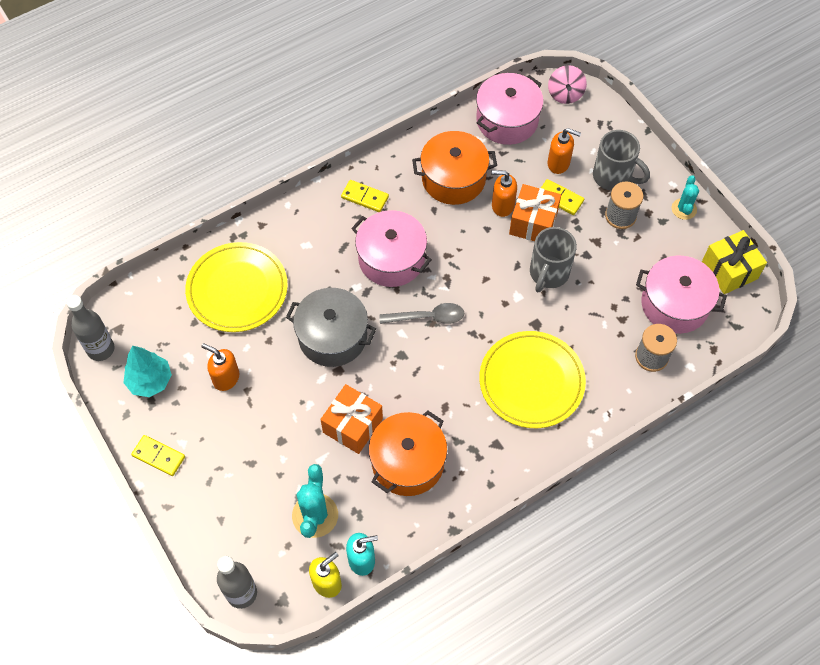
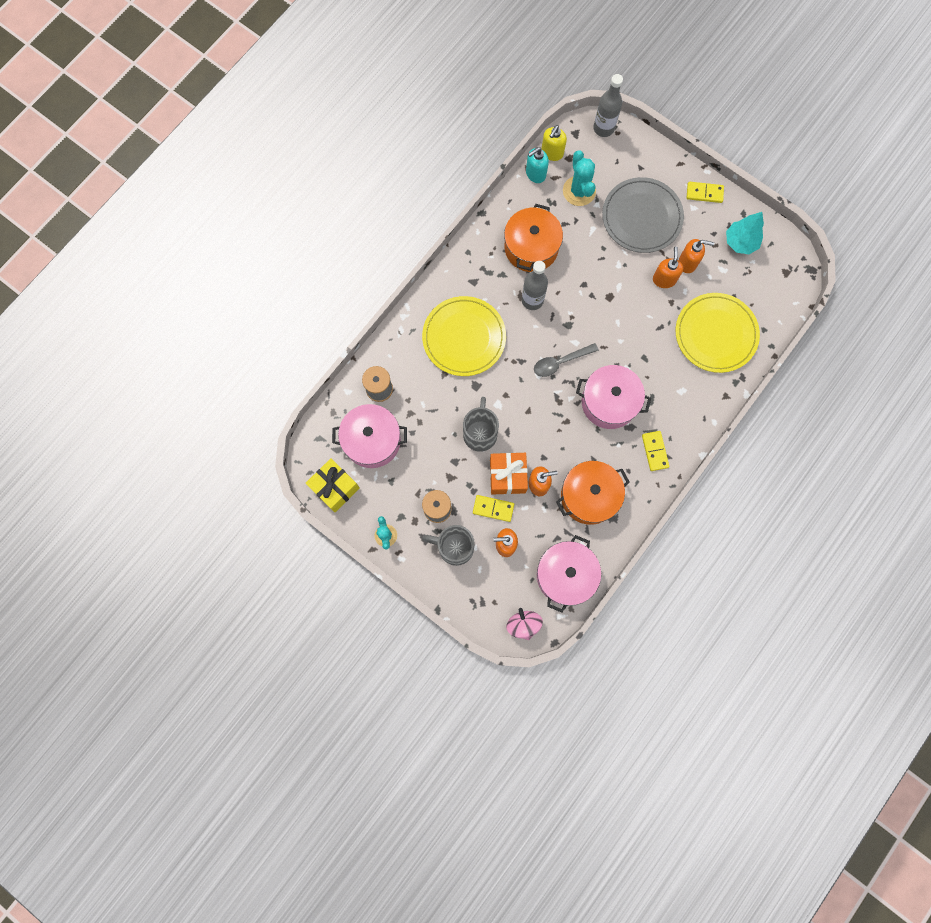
camera: 160 degrees right, 15 degrees up
(101, 349) = (789, 253): grey bottle -> grey bottle (532, 300)
(252, 453) = (642, 217): none -> grey plate
(264, 368) = (664, 279): none -> orange soap dispenser
(332, 336) = (625, 321): grey pot -> none
(353, 425) = (580, 260): orange gift -> none
(365, 197) = (655, 451): yellow domino -> yellow domino turned 75 degrees clockwise

